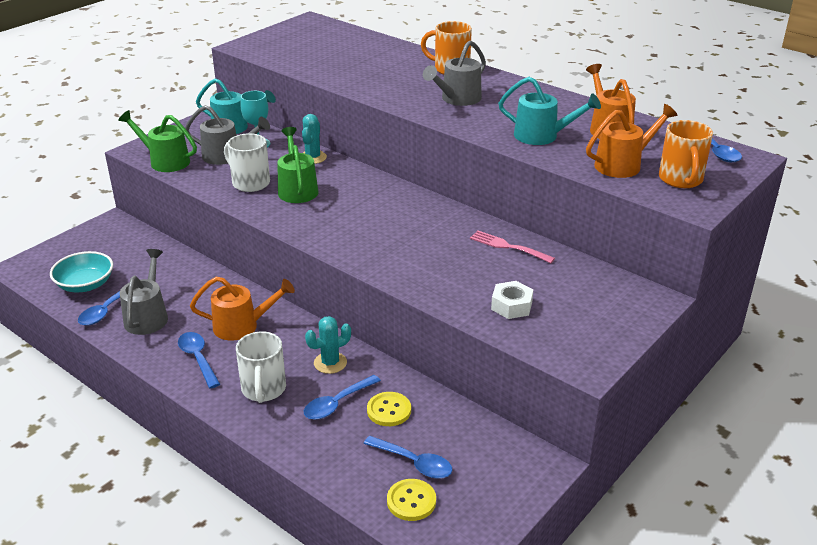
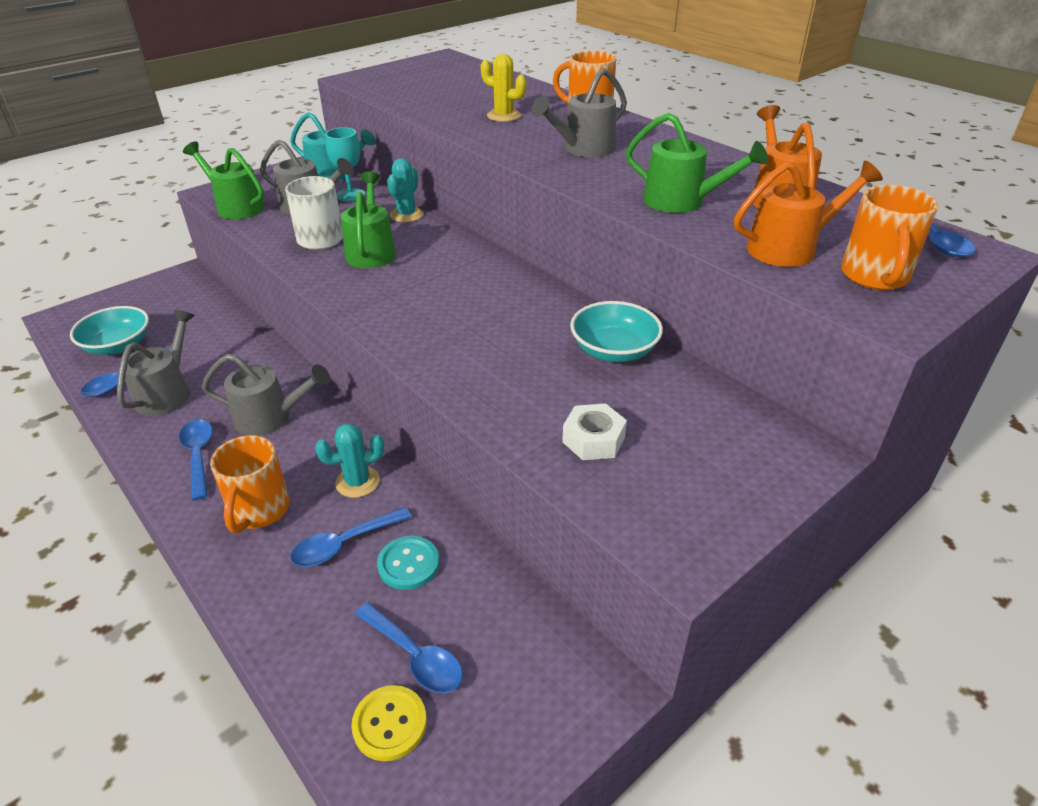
camera: 10 degrees right, 5 degrees up
(242, 326) = (271, 417): orange watering can -> grey watering can
(263, 390) = (259, 510): white mug -> orange mug
(384, 74) = (504, 116): none -> yellow cactus
(389, 410) = (408, 564): yellow button -> turquoise button
(508, 247) = (614, 350): pink fork -> turquoise bowl
(542, 136) = (682, 201): turquoise watering can -> green watering can

